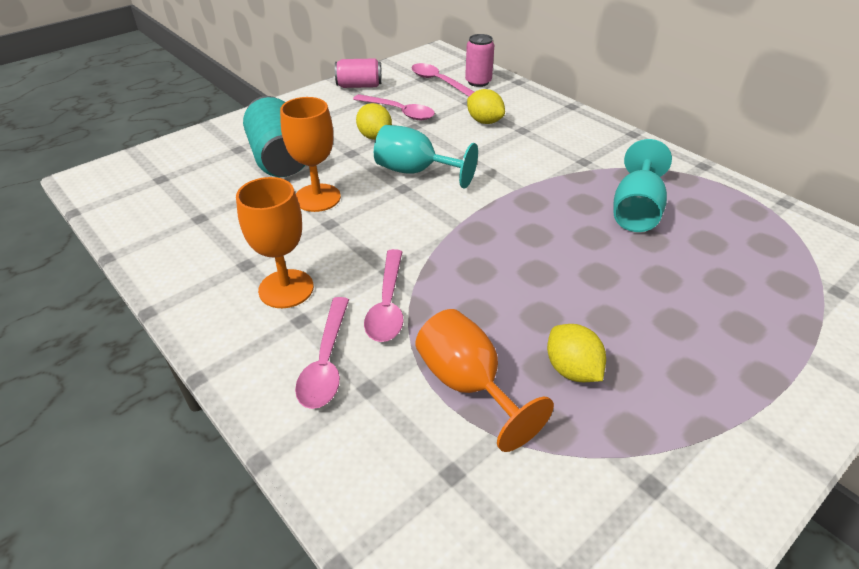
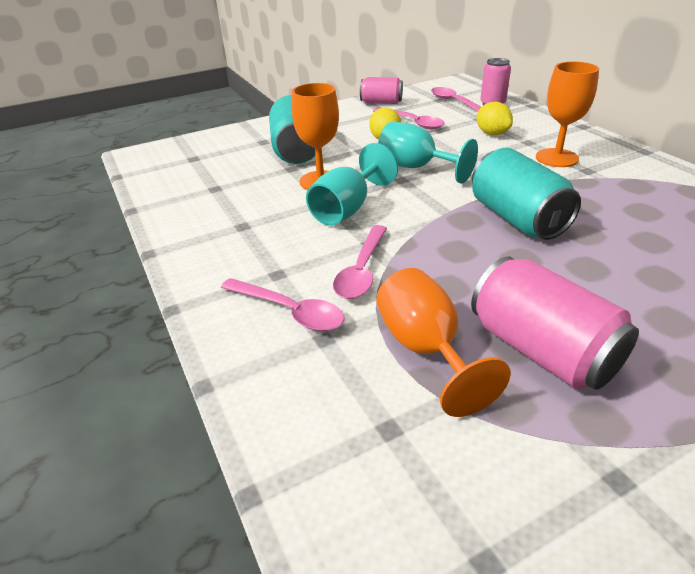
camera: 15 degrees right, 5 degrees down
(286, 289) = (272, 248): orange goblet -> orange goblet (556, 158)
(326, 362) = (290, 311): pink spoon -> pink spoon turned 75 degrees counterclockwise
(527, 226) = (517, 218): none -> turquoise can
(572, 369) = (541, 350): yellow lemon -> pink can
(635, 211) = (638, 215): turquoise goblet -> turquoise goblet (347, 209)

